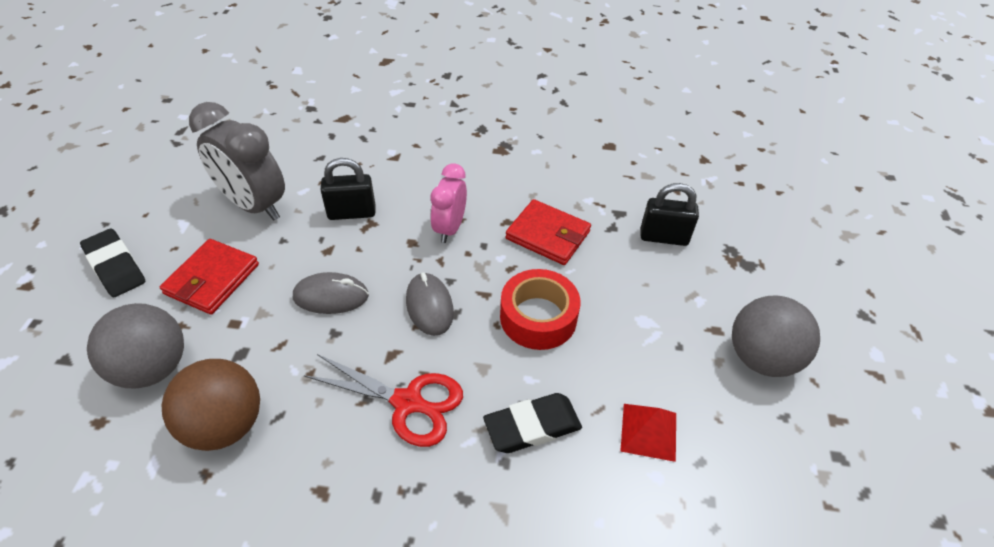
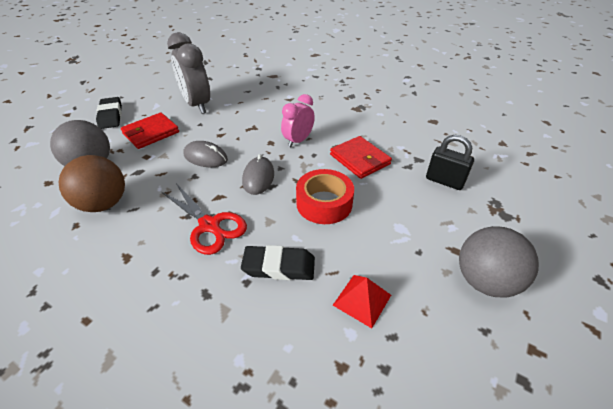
camera: 25 degrees right, 5 degrees down
(352, 213) = (246, 120): black padlock -> none

